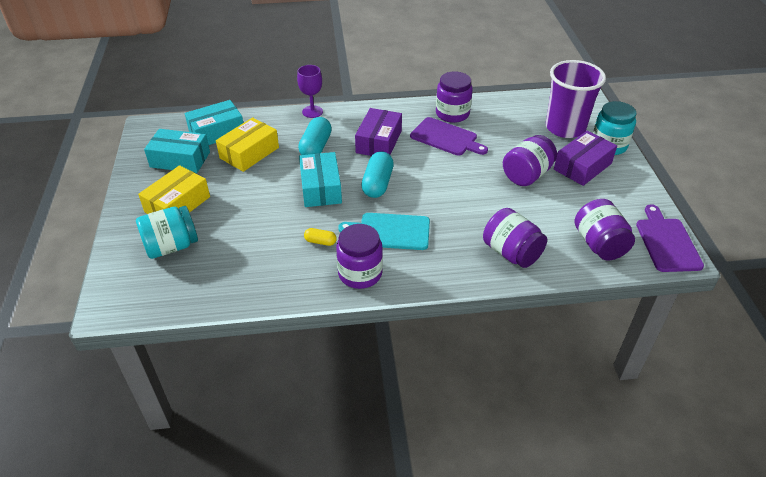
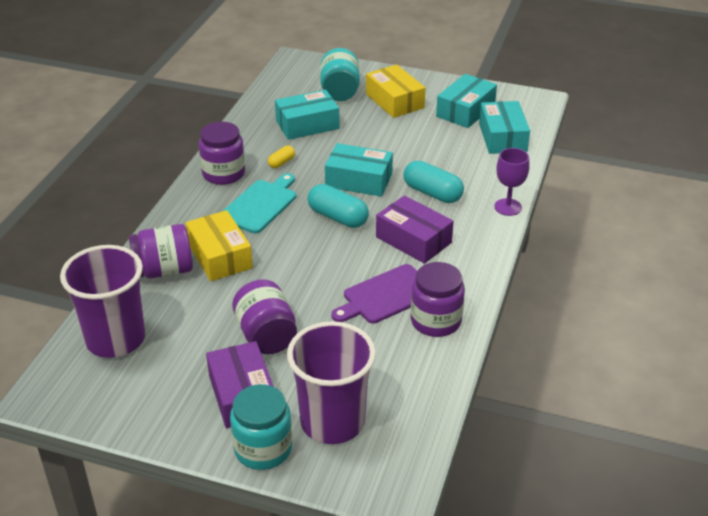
camera: 115 degrees right, 5 degrees down
(246, 248) = (307, 124): none -> turquoise box
(249, 153) = (450, 150): yellow box -> yellow box (220, 256)
(599, 244) = (115, 339): purple jar -> purple cup
(667, 242) = (66, 398): purple cutting board -> none

